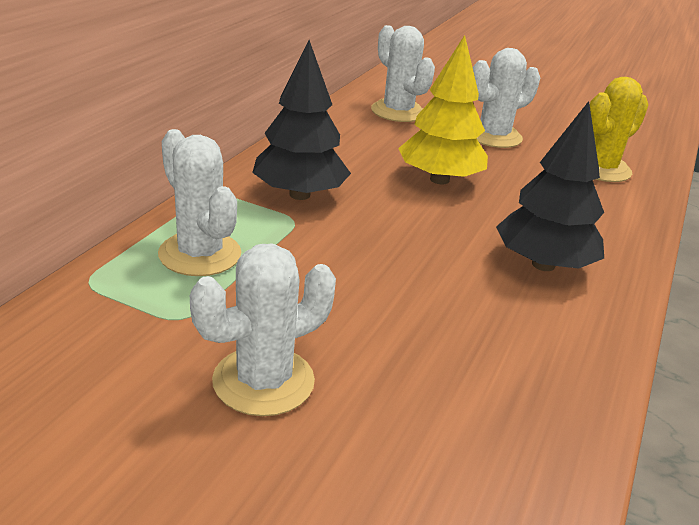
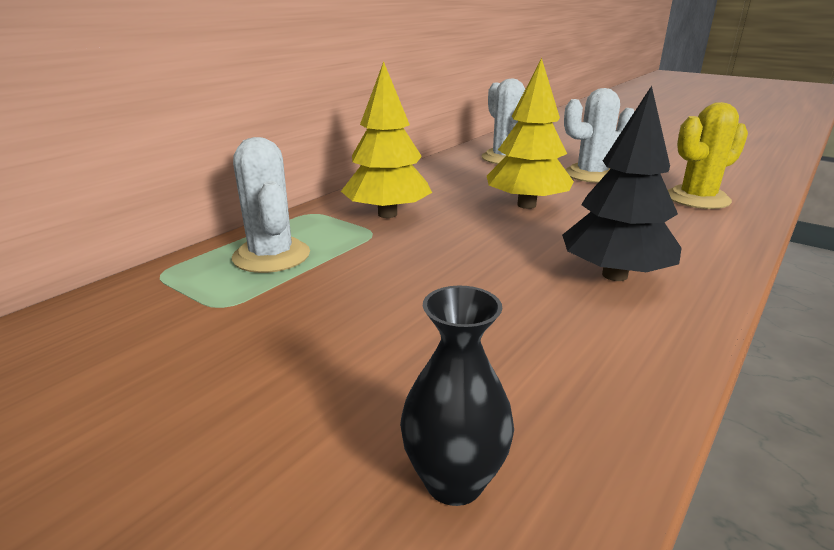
camera: 15 degrees right, 5 degrees down
(263, 381) = (269, 366): white cactus -> none
(300, 194) = (387, 214): black tree -> yellow tree
(465, 470) = (454, 481): none -> black vase

